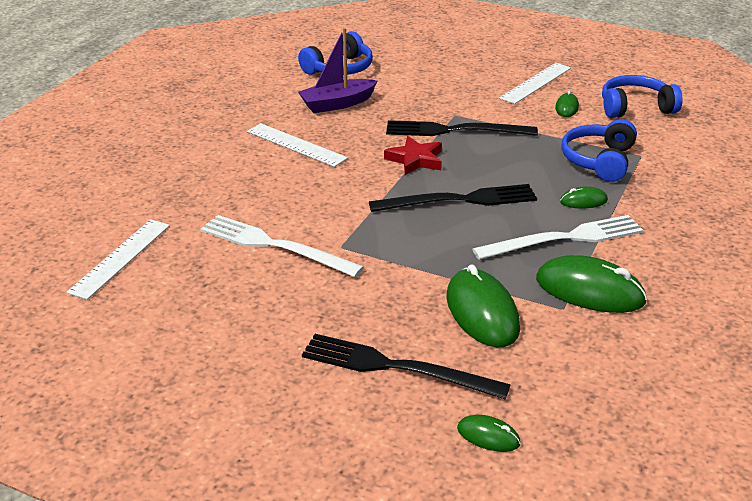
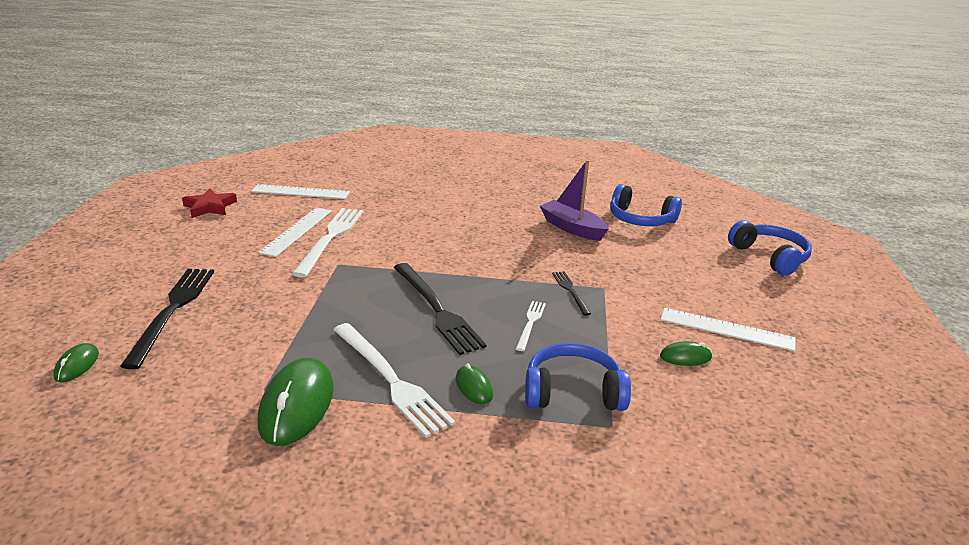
camera: 70 degrees right, 5 degrees down
(296, 145) = (487, 222): white ruler -> white ruler (297, 231)
(415, 160) = (498, 278): red star -> red star (210, 207)
(455, 130) = (570, 291): black fork -> black fork, size x0.51
(482, 312) = (251, 343): green mouse -> none
(500, 159) = (530, 323): none -> white fork
(635, 107) = (739, 413): blue headphones -> blue headphones (769, 257)

